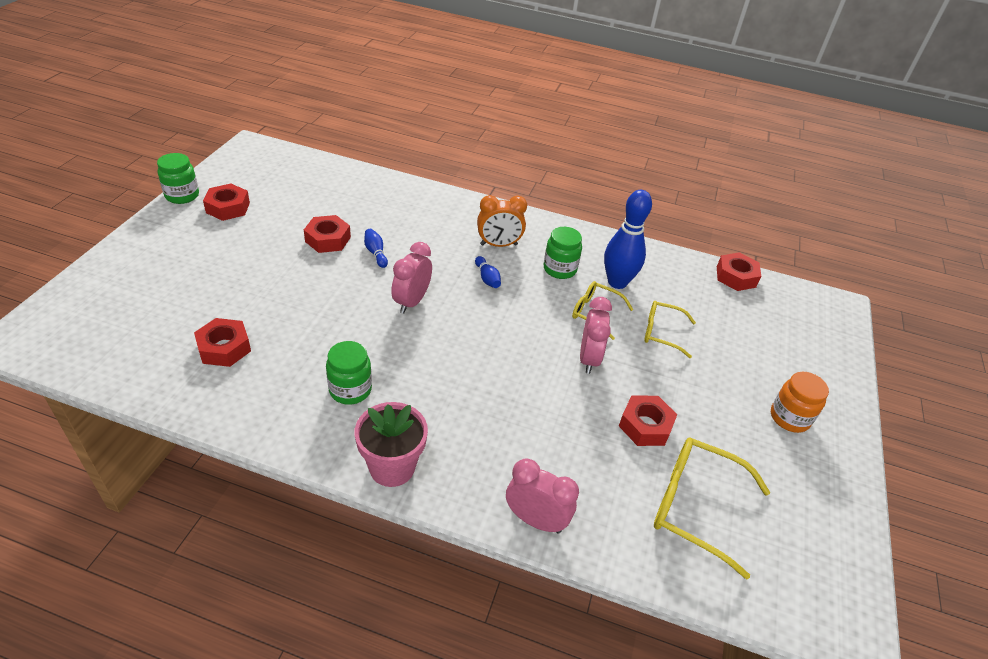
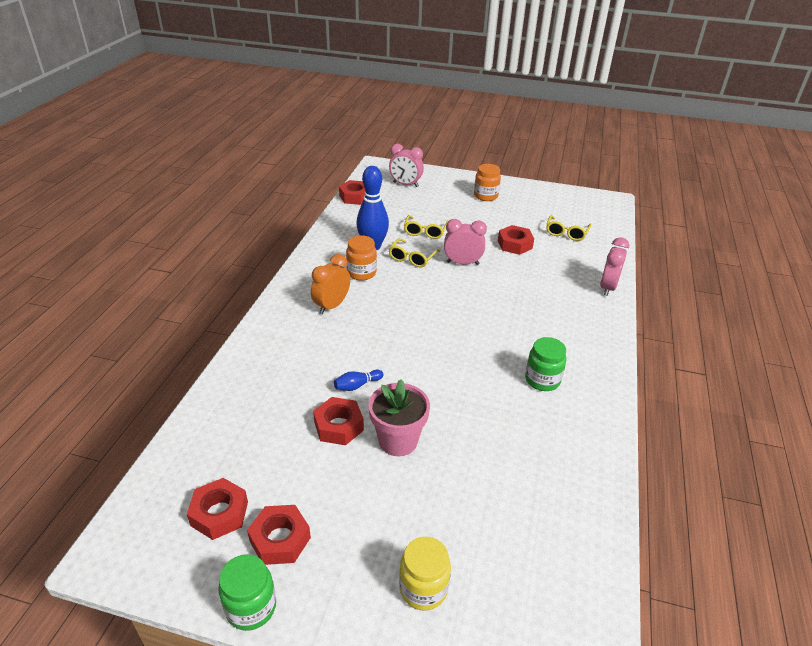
camera: 90 degrees left, 5 degrees down
(150, 269) = (423, 588): none -> yellow jar
(224, 348) = (527, 476): red nut -> red nut (219, 513)
(392, 467) = (602, 350): pink flower pot -> pink flower pot (398, 441)
(411, 302) = (425, 354): pink clock -> pink clock (405, 184)
(487, 278) = (382, 311): blue bowling pin -> none
(499, 245) = (331, 306): orange clock -> orange clock turned 135 degrees counterclockwise
(559, 269) = (361, 273): green jar -> orange jar
(695, 506) = (566, 233): yellow glasses -> yellow glasses, size x0.62

